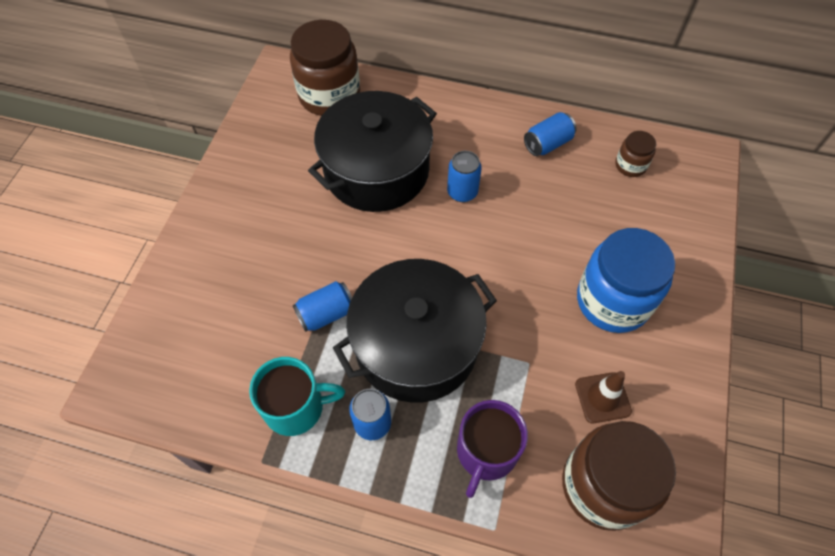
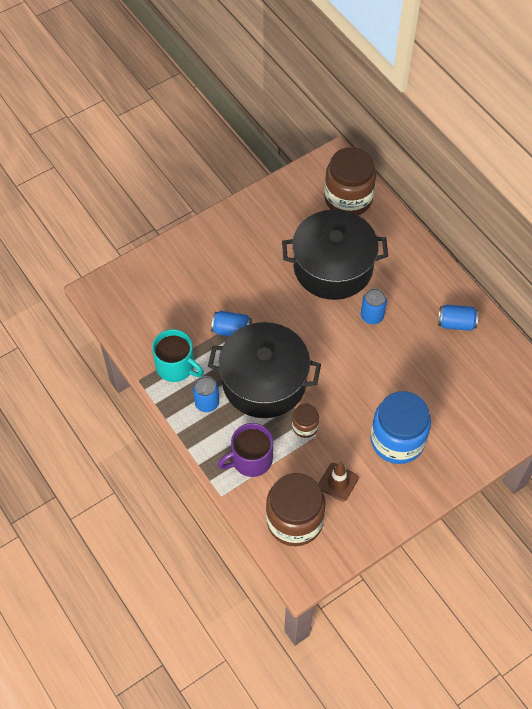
camera: 40 degrees right, 0 degrees up
(630, 165) = (496, 374): brown jar -> brown jar (305, 426)

